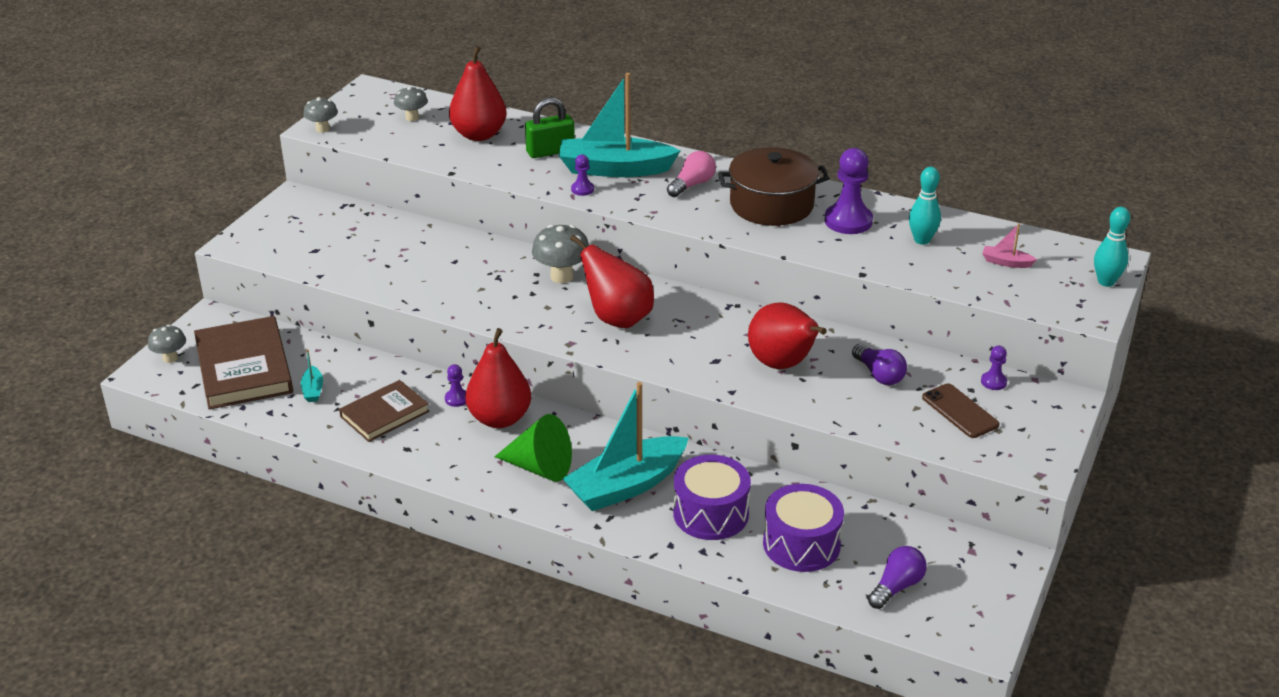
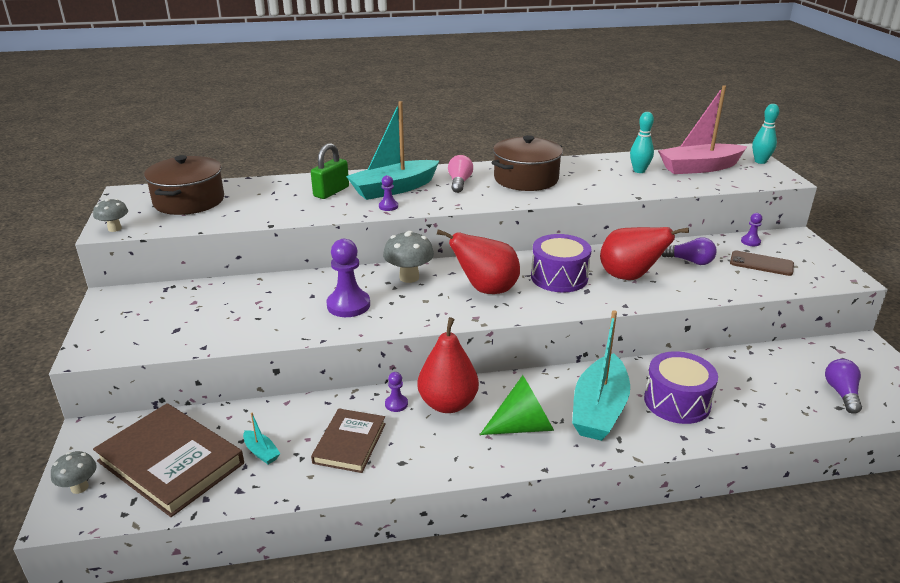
camera: 35 degrees left, 5 degrees down
(412, 118) = (189, 201): grey mushroom -> brown pot
(479, 135) = (261, 197): red pear -> none
(801, 544) = (755, 394): purple drum -> purple drum (559, 277)
(848, 221) = (584, 174): purple pawn -> purple pawn (348, 305)
(1006, 262) = (699, 168): pink boat -> pink boat, size x2.46

